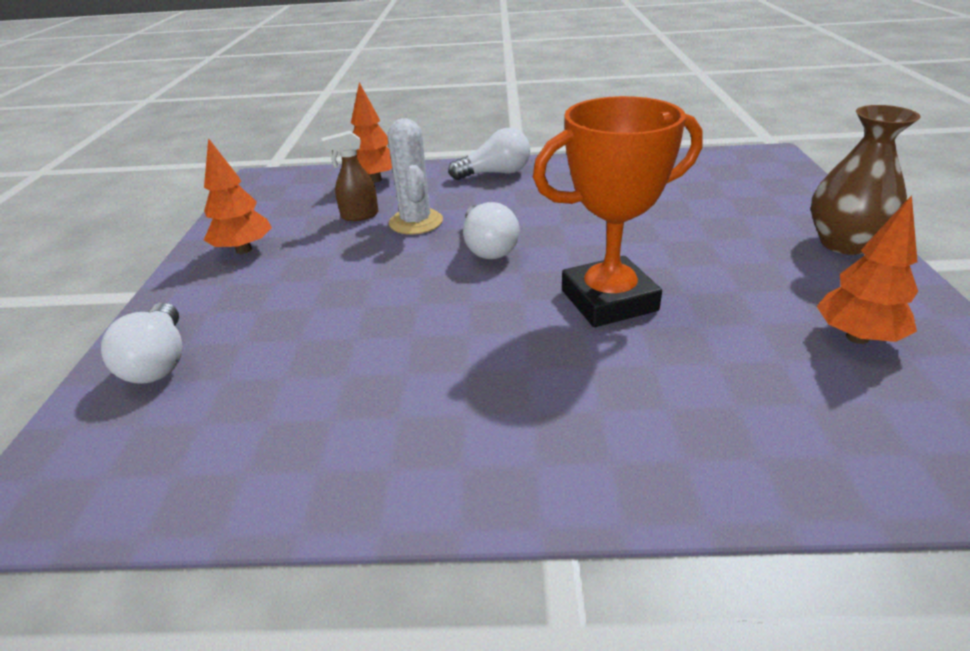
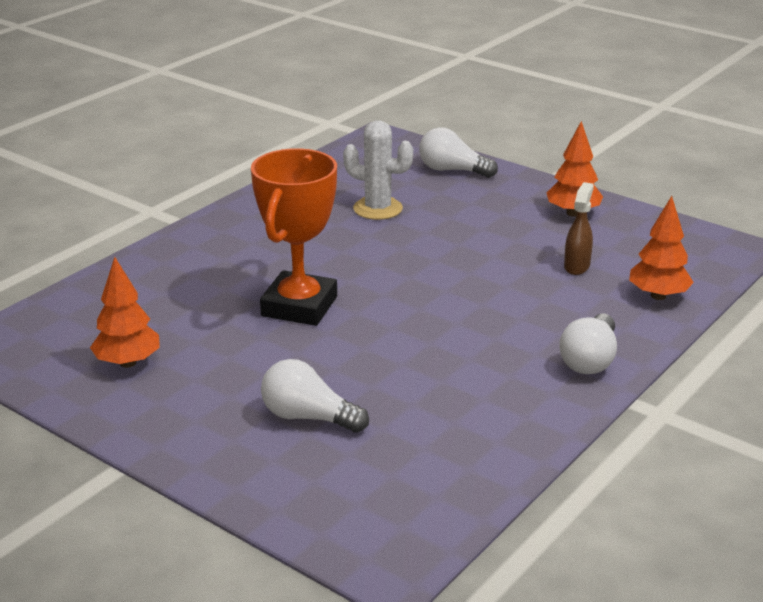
camera: 125 degrees right, 5 degrees down
(416, 222) = (528, 284): white cactus -> white cactus (378, 209)
(488, 247) = (438, 296): white light bulb -> white light bulb (308, 417)
(844, 243) = (194, 447): brown vase -> none

